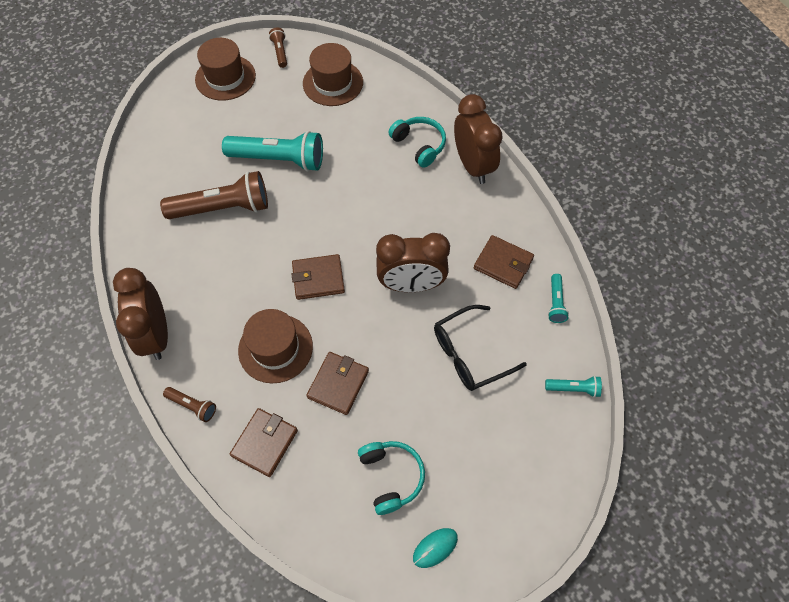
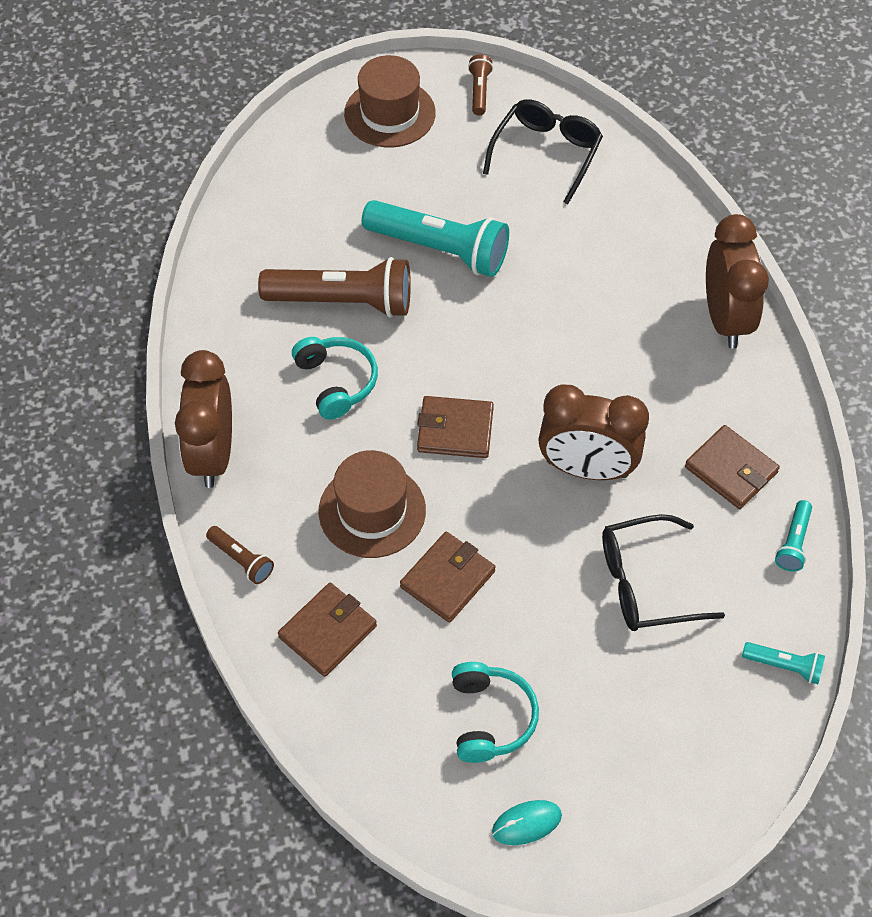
camera: 15 degrees right, 5 degrees down
(333, 83) = (546, 153): brown hat -> black glasses
(419, 145) = (652, 272): turquoise headphones -> turquoise headphones (336, 382)

